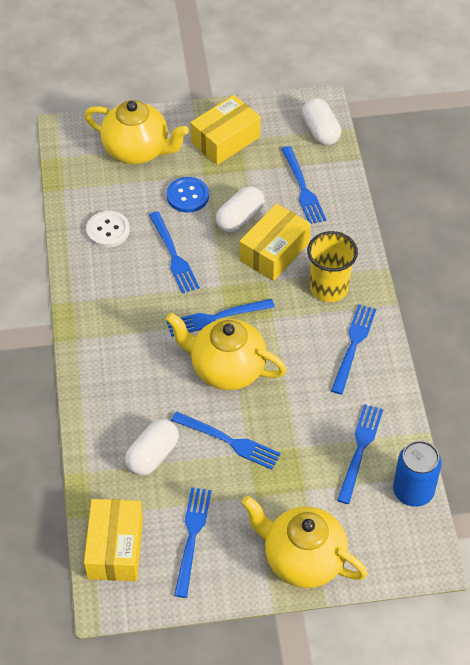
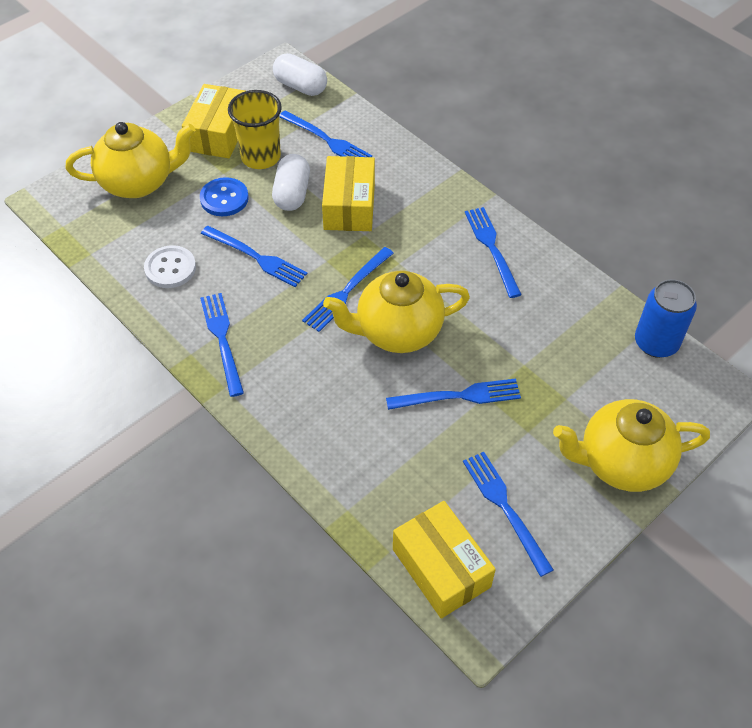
camera: 35 degrees left, 0 degrees up
(152, 455) = (398, 453): white capsule -> none
(329, 288) = (426, 211): yellow cup -> yellow cup (260, 157)
(360, 449) = (579, 333): blue fork -> blue fork (222, 339)

